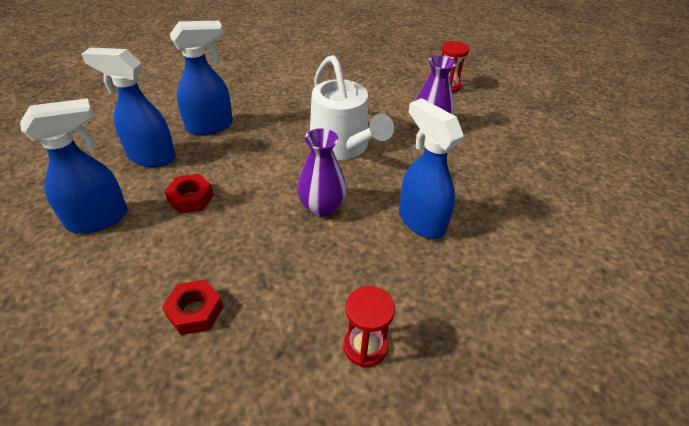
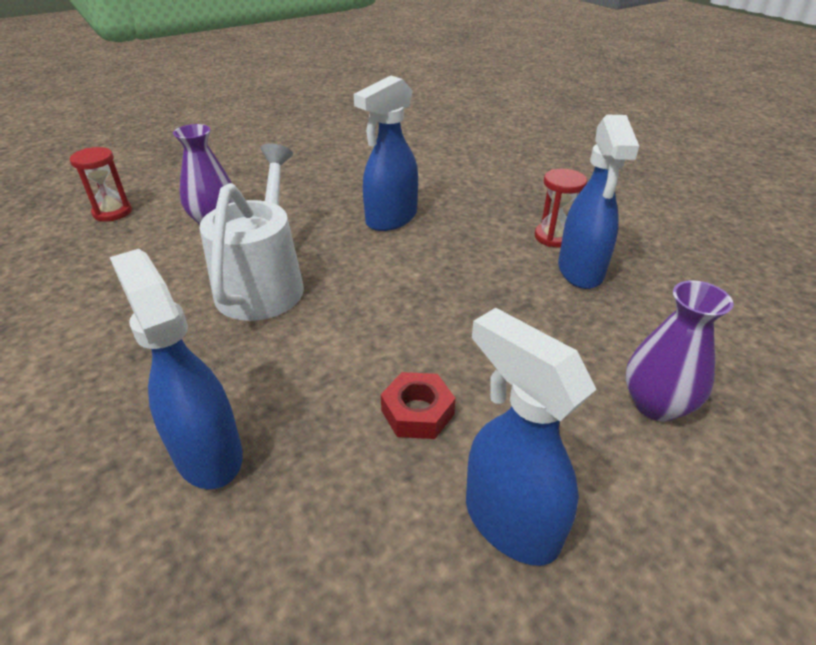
camera: 100 degrees left, 5 degrees down
(151, 157) = (321, 516): blue spray bottle -> blue spray bottle (580, 271)
(195, 311) = (593, 346): red nut -> none
(322, 207) = (392, 284): purple vase -> purple vase (656, 405)
(342, 146) = (263, 284): white watering can -> white watering can turned 45 degrees counterclockwise

